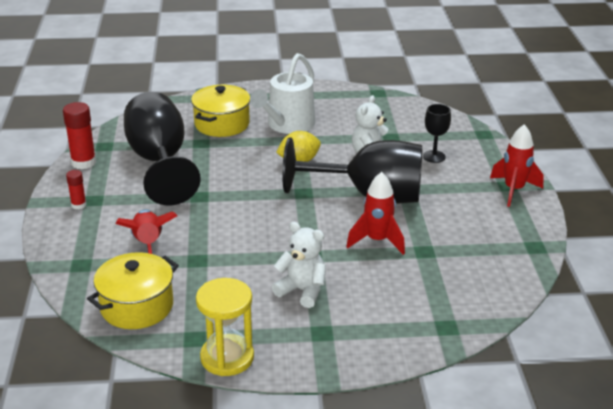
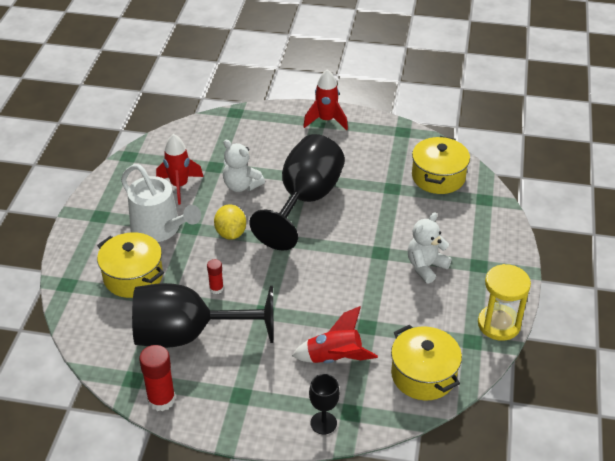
camera: 75 degrees left, 10 degrees up
(78, 205) = (246, 408): red glue stick -> red glue stick (216, 288)
(377, 241) = (371, 210): red rocket -> red rocket (179, 186)
(434, 156) = (259, 149): black goblet -> black goblet (323, 423)
(466, 284) = (438, 177): none -> yellow pot

